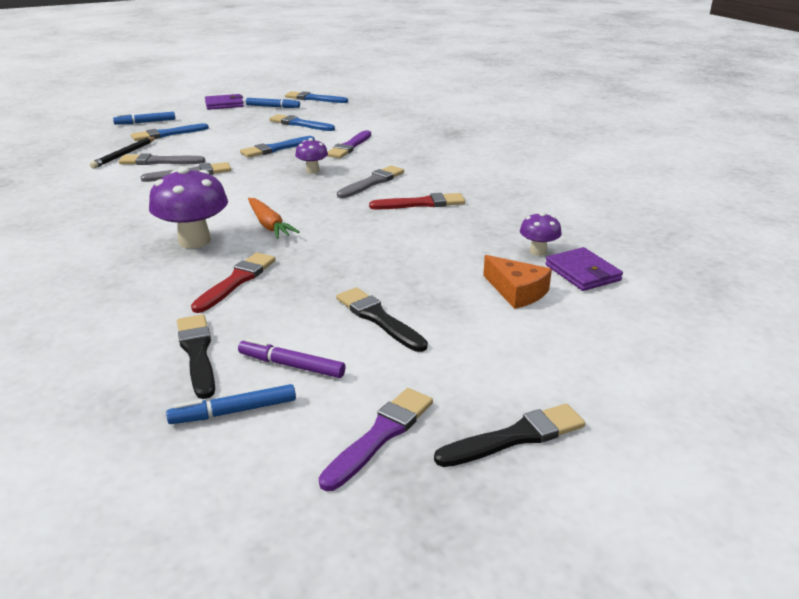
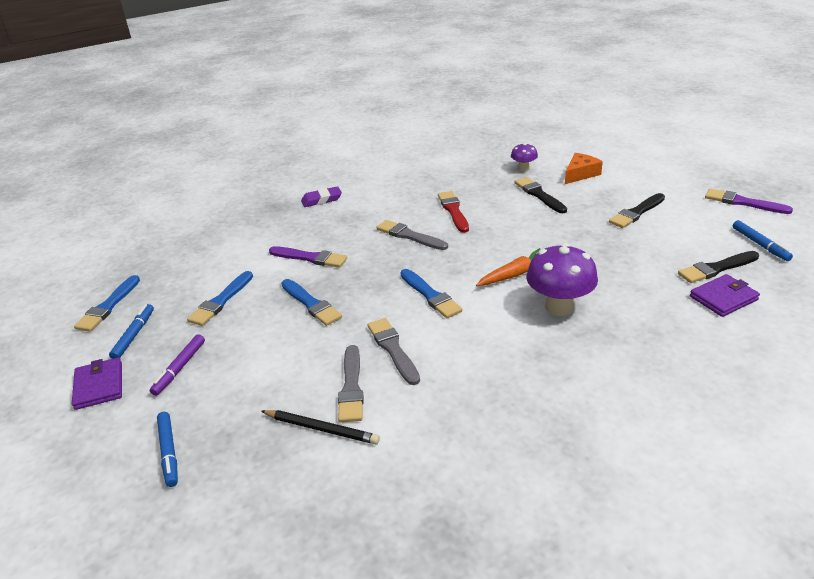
camera: 90 degrees left, 5 degrees up
(167, 134) = (236, 410): blue brush -> blue brush (430, 295)
(236, 281) = (617, 272): red brush -> none
(291, 365) = (705, 234): purple marker -> purple marker (179, 368)
(312, 170) = (381, 270): purple mushroom -> none
(463, 148) = (321, 200): none -> purple eraser
(515, 437) = (717, 172): black brush -> black brush (539, 195)
(582, 273) = (547, 157): purple wallet -> purple wallet (723, 298)

